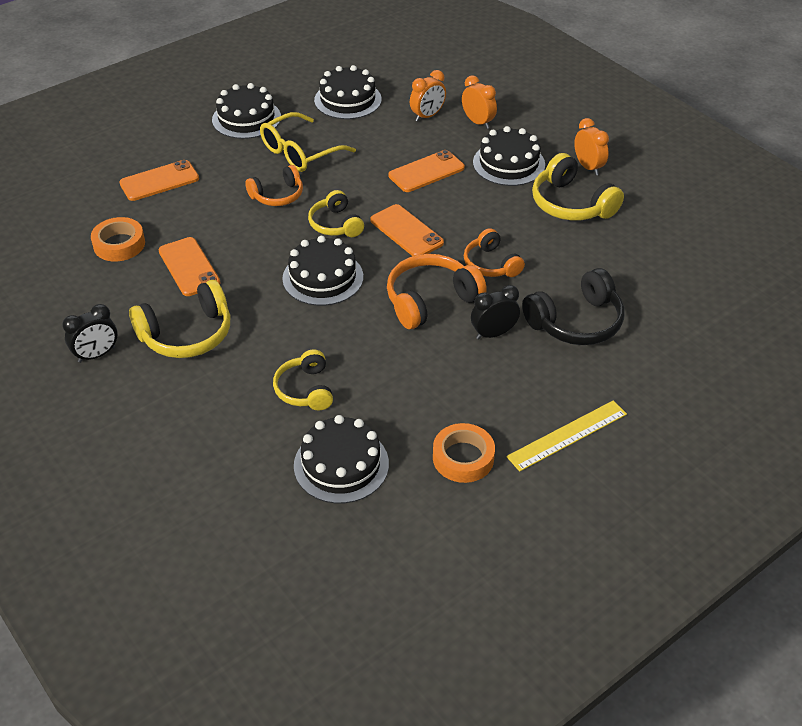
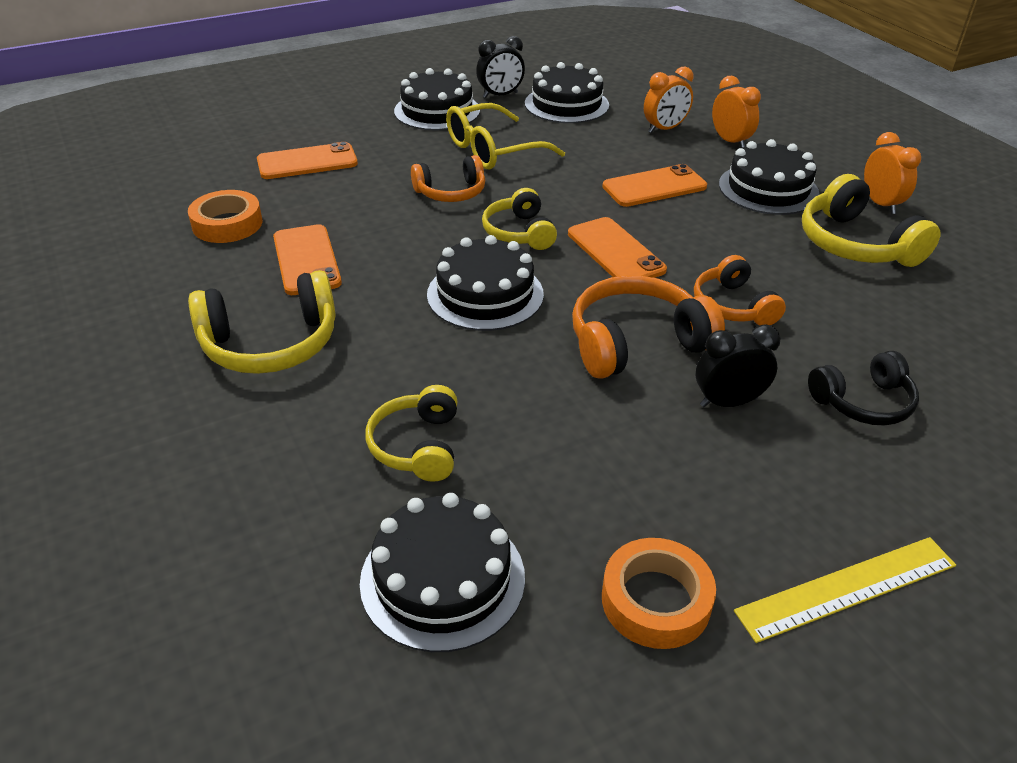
camera: 10 degrees right, 5 degrees down
(97, 355) = (134, 354): black clock -> black clock (500, 95)
(576, 322) = (863, 402): black headphones -> black headphones, size x0.65

